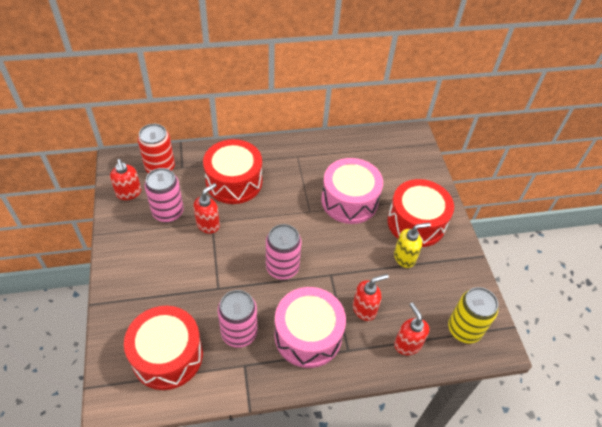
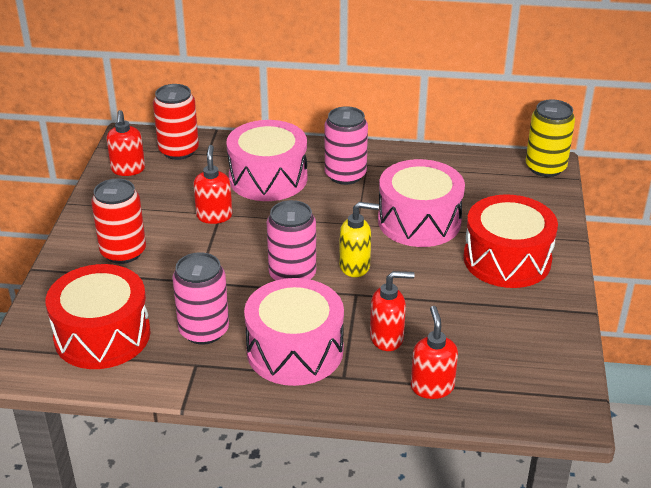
camera: 20 degrees right, 15 degrees down
(154, 273) = (123, 252): none -> red can
(168, 212) = (168, 196): pink can -> pink can (345, 175)
(208, 224) = (214, 216): red soap dispenser -> red soap dispenser turned 60 degrees counterclockwise
(234, 182) = (268, 178): red drum -> pink drum
(405, 257) = (472, 294): yellow soap dispenser -> yellow soap dispenser (355, 266)
(464, 329) = (525, 387): yellow can -> yellow can (545, 167)

